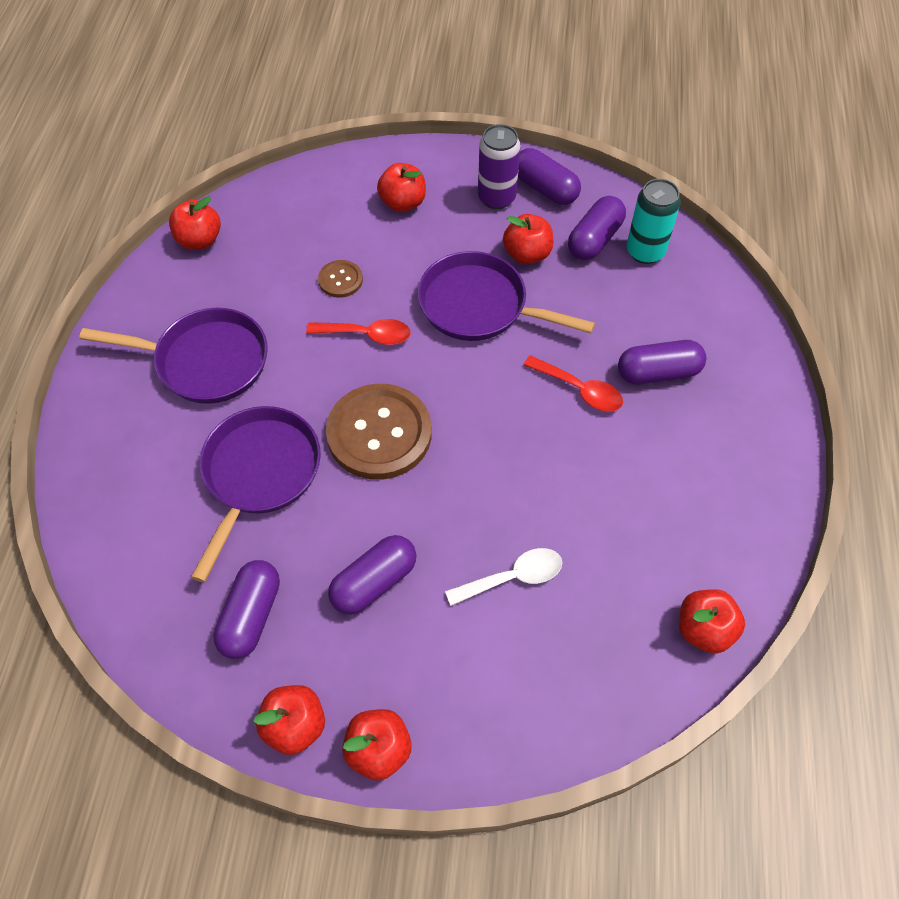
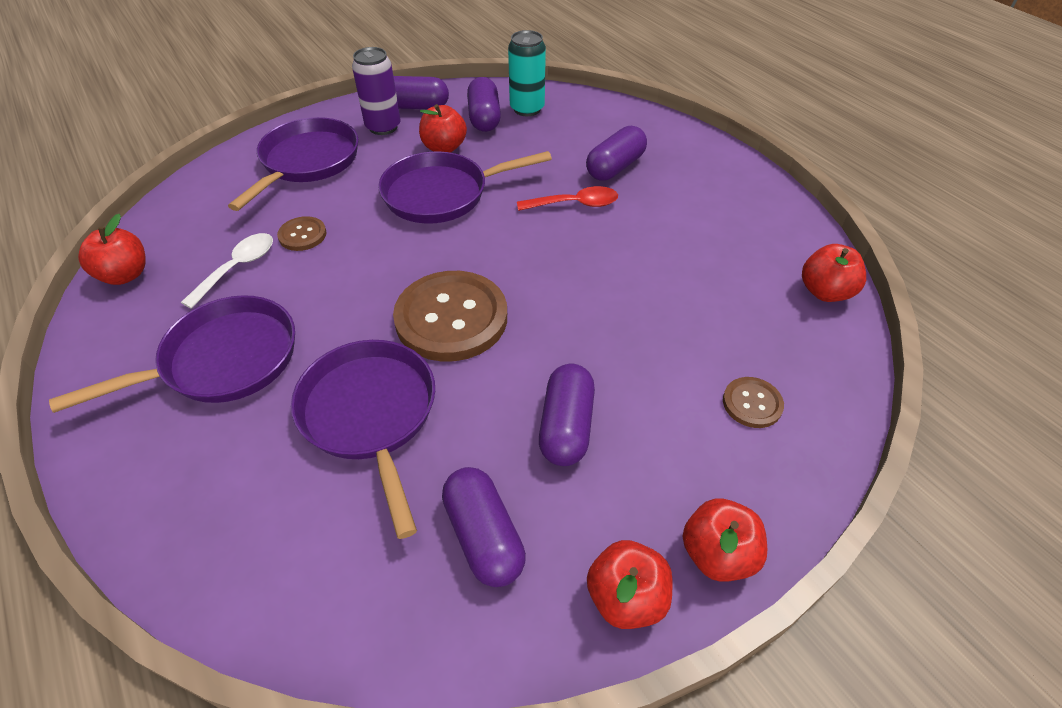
camera: 40 degrees left, 10 degrees down
(367, 335) = (367, 259): red spoon -> none
(403, 203) = (307, 162): red apple -> purple pan
(513, 577) = (668, 347): white spoon -> white spoon (238, 268)
(525, 671) = (752, 403): none -> brown button

